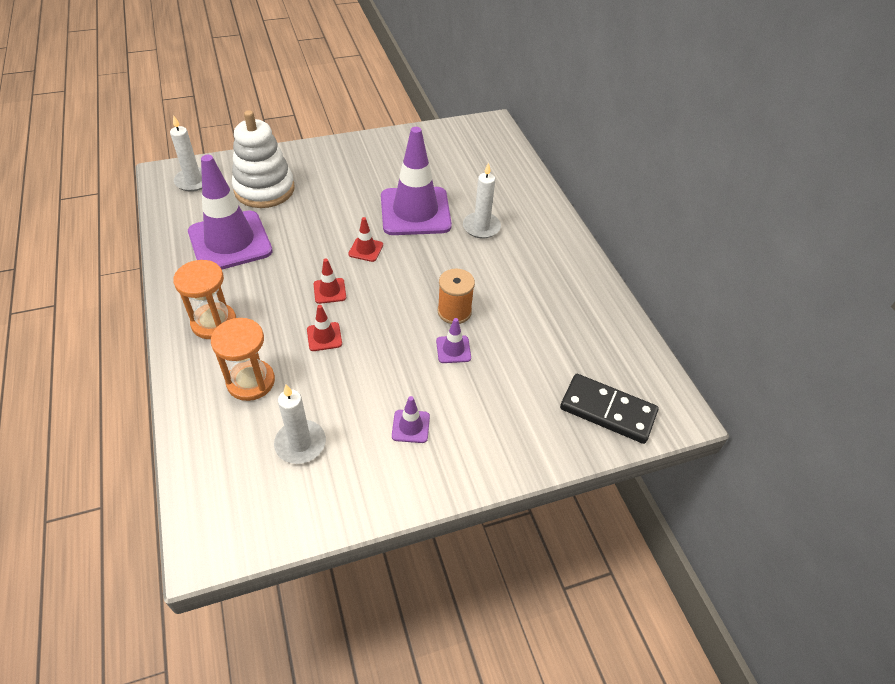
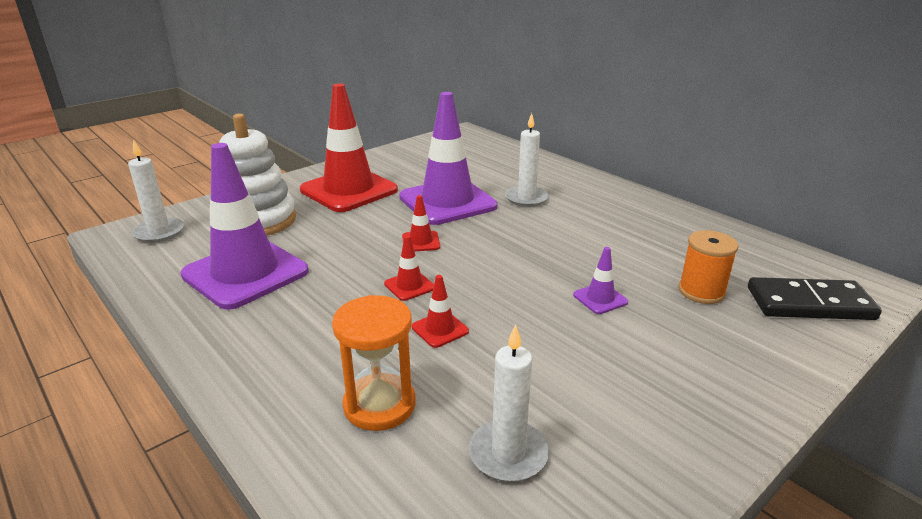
camera: 20 degrees left, 20 degrees down
(214, 323) = (278, 356): orange hourglass -> none
(348, 174) = (349, 190): none -> red traffic cone
(410, 426) = (628, 385): purple traffic cone -> none
(454, 311) = (567, 267): orange spool -> orange spool (701, 291)

